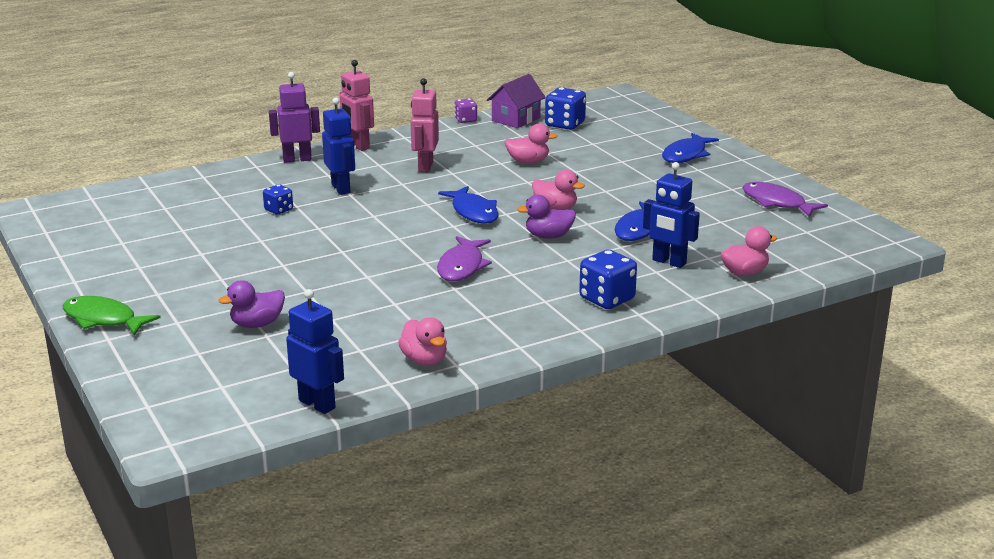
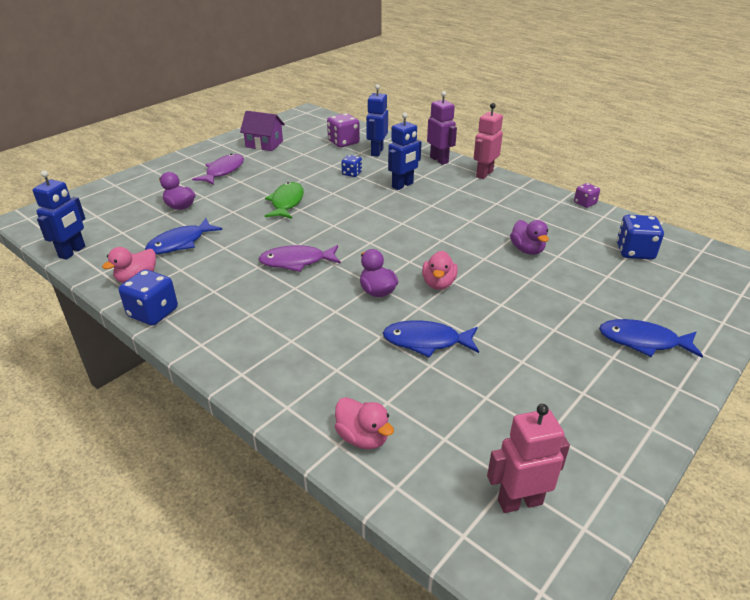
camera: 70 degrees right, 10 degrees up
(103, 319) = (176, 163): green fish -> green fish (286, 202)
(178, 201) = (343, 142): none -> purple dice
(425, 167) = (470, 207): pink robot -> pink robot (519, 501)
(473, 212) = (400, 246): blue fish -> blue fish (180, 243)
(516, 119) = (615, 225): purple house -> purple house (264, 144)
(528, 161) = (527, 250): pink duck -> purple duck
(607, 299) = (265, 348): blue dice -> blue dice (153, 313)
(669, 262) = (361, 374): blue robot -> blue robot (376, 152)
(776, 203) = (574, 438): purple fish -> purple fish (223, 171)

